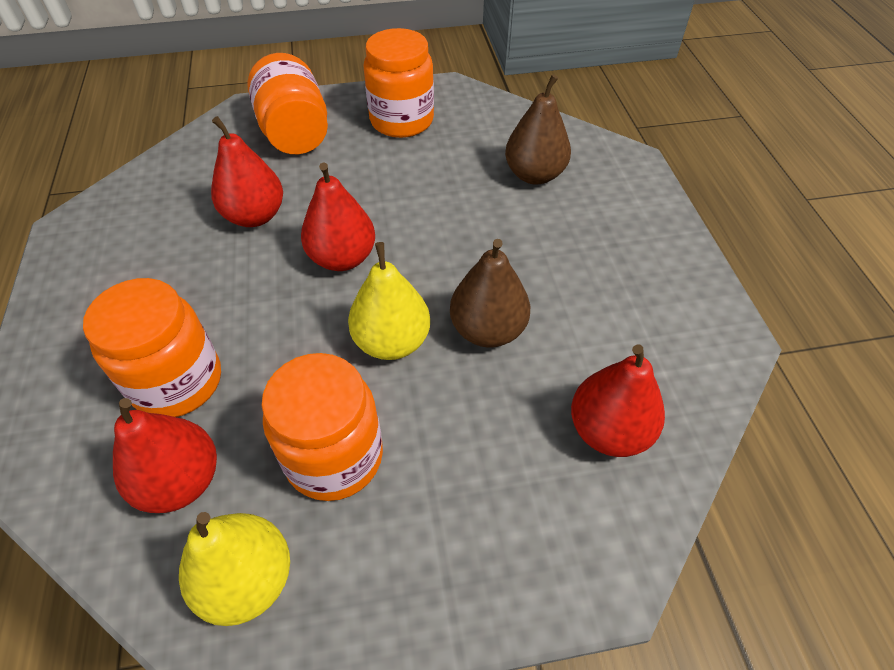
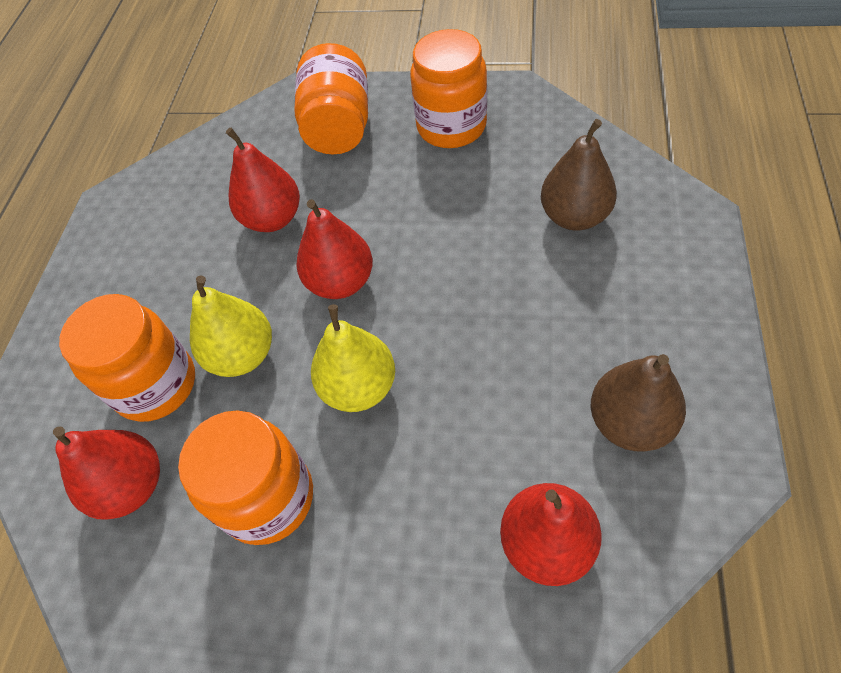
camera: 25 degrees right, 5 degrees up
(247, 580) = (158, 599): yellow pear -> yellow pear (242, 355)
(487, 330) = (459, 396): brown pear -> brown pear (629, 422)

